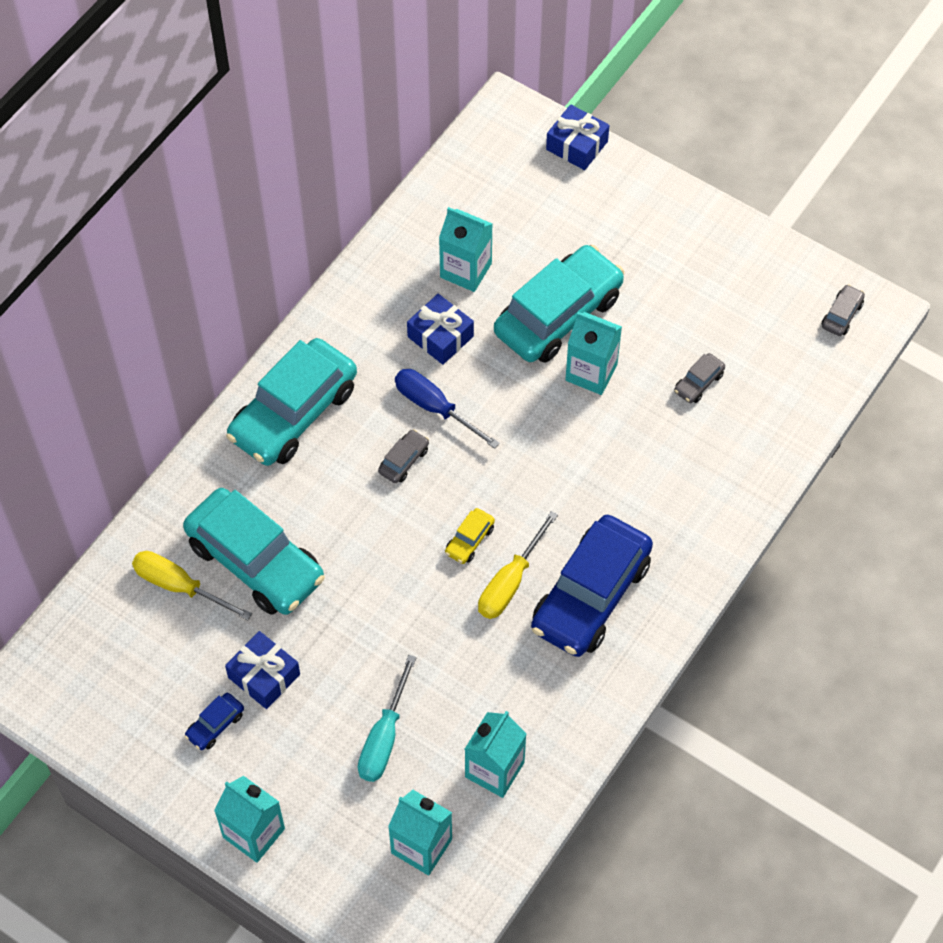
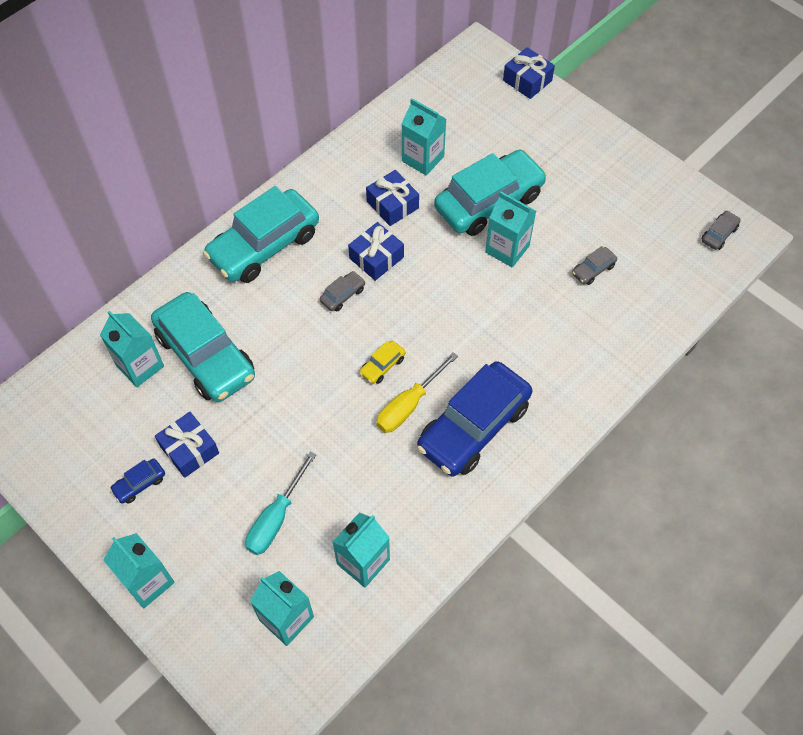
camera: 10 degrees right, 0 degrees up
(179, 586) = (140, 366): yellow screwdriver -> turquoise carton
(434, 407) = (376, 258): blue screwdriver -> blue gift

